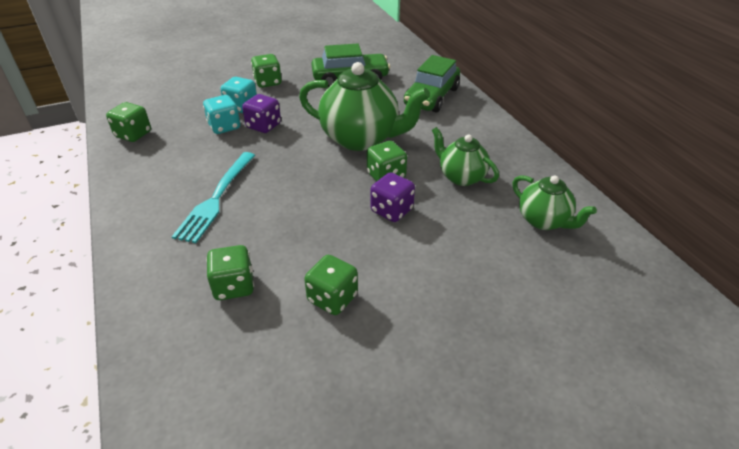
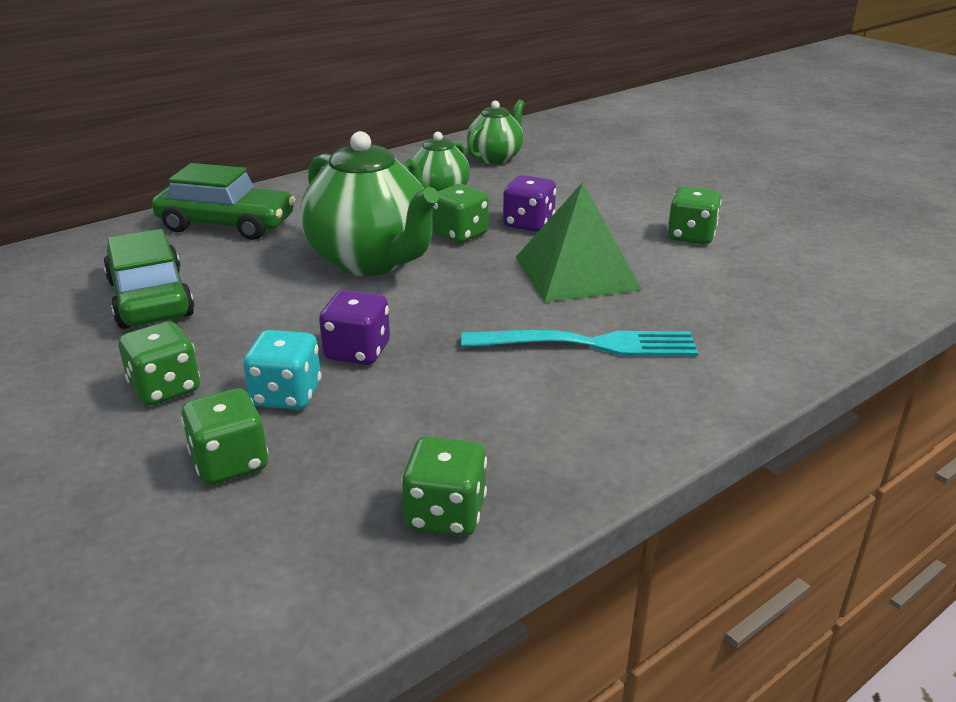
camera: 105 degrees left, 10 degrees down
(224, 127) = (373, 395): turquoise dice -> none
(234, 286) = (730, 290): green dice -> green dice (230, 463)
(303, 215) = (576, 273): none -> green pyramid
(361, 139) = (371, 261): green teapot -> green teapot turned 135 degrees clockwise

